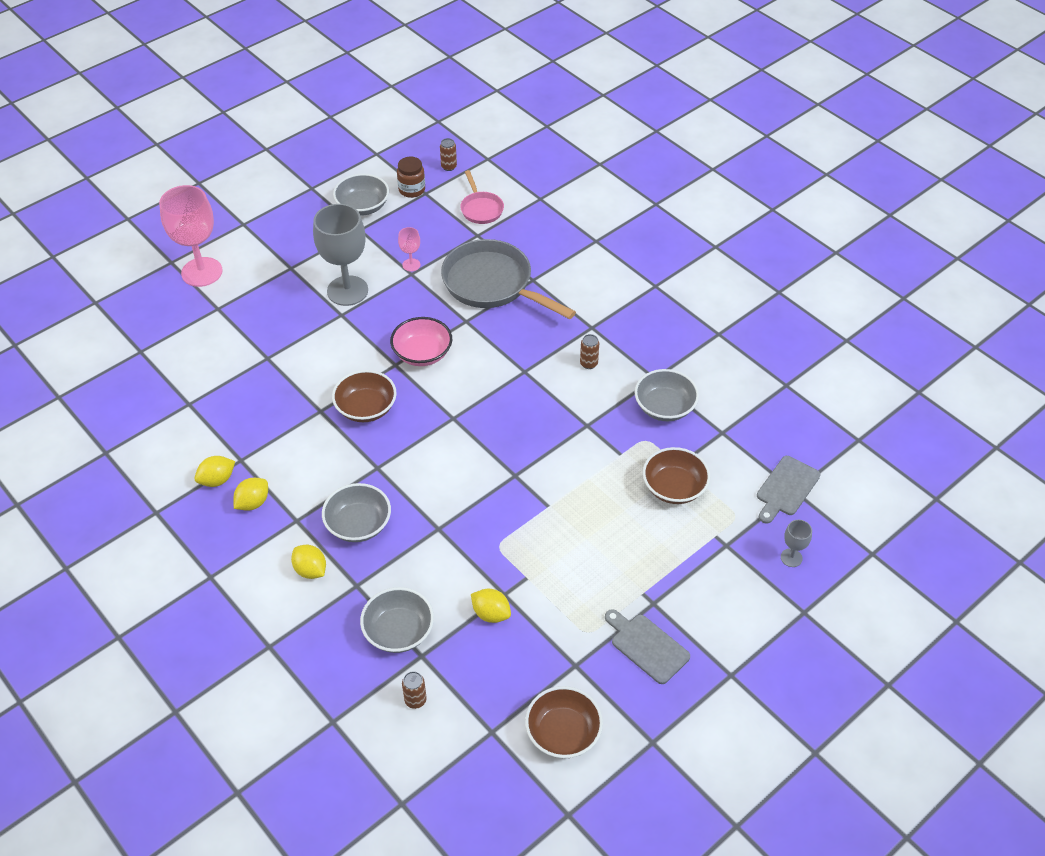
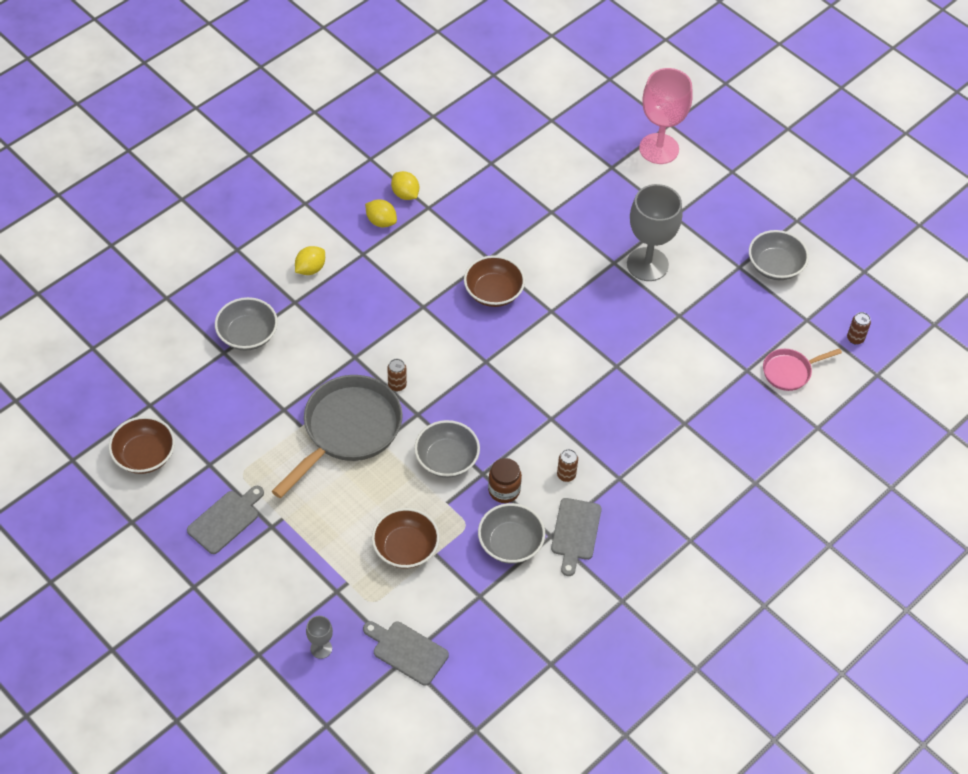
camera: 85 degrees right, 5 degrees up
(358, 524) = (358, 298): grey bowl -> grey bowl (447, 459)
(411, 265) = (692, 314): pink goblet -> none
(412, 190) = (810, 307): brown jar -> brown jar (504, 490)
(415, 700) = (182, 351): brown can -> brown can (397, 385)
(422, 353) = (567, 332): pink bowl -> none
(491, 614) = (263, 400): yellow lemon -> none
(492, 284) = (672, 386): grey pan -> grey pan (348, 430)
(651, 360) = (575, 532): none -> grey cutting board

